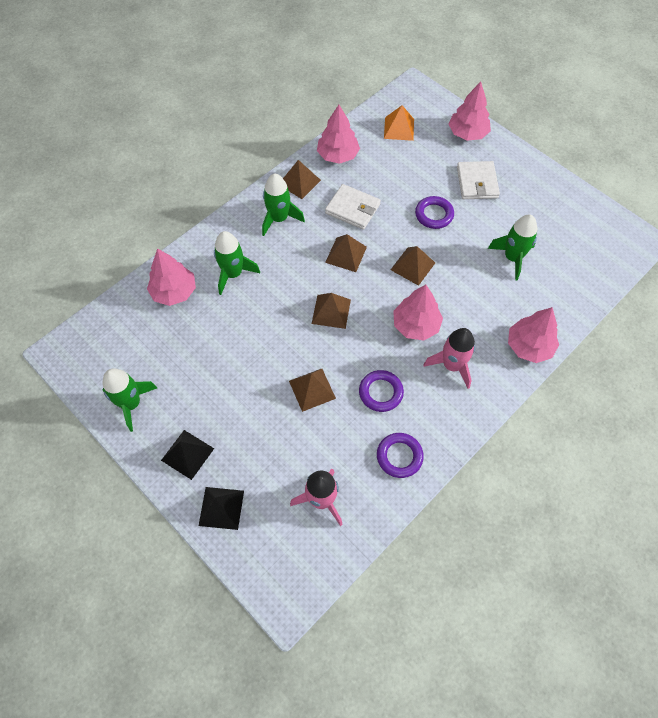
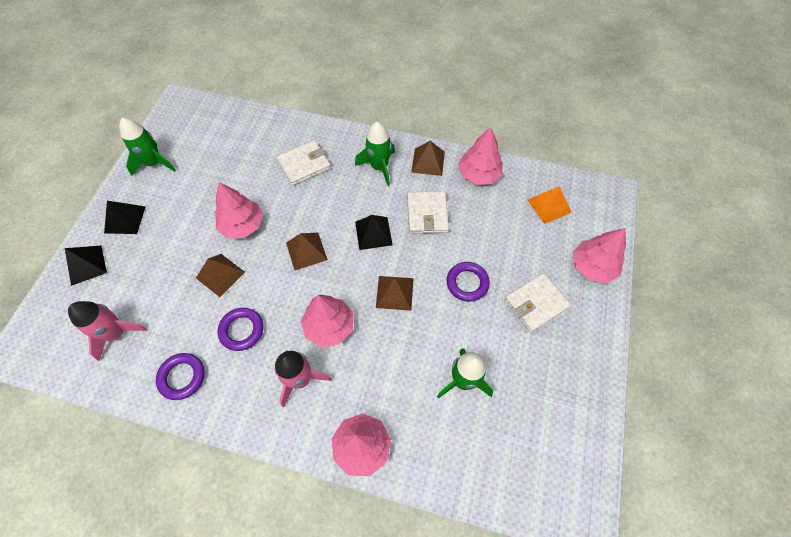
camera: 60 degrees right, 0 degrees up
(174, 291) = (265, 137): pink tree -> pink tree (242, 225)
(233, 274) = (304, 165): green rocket -> white wallet
(346, 254) = (373, 233): brown pyramid -> black pyramid

